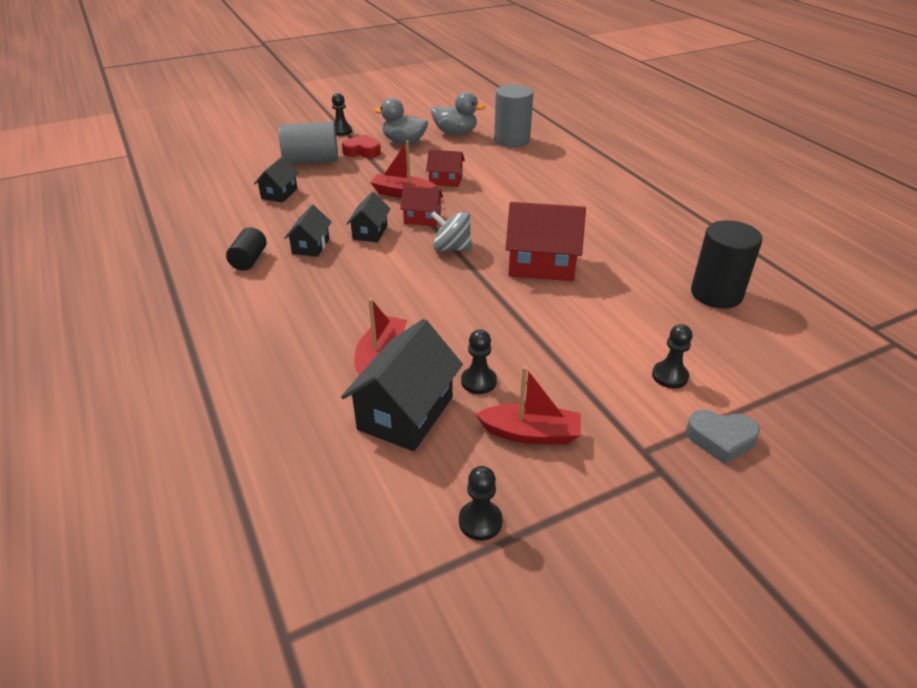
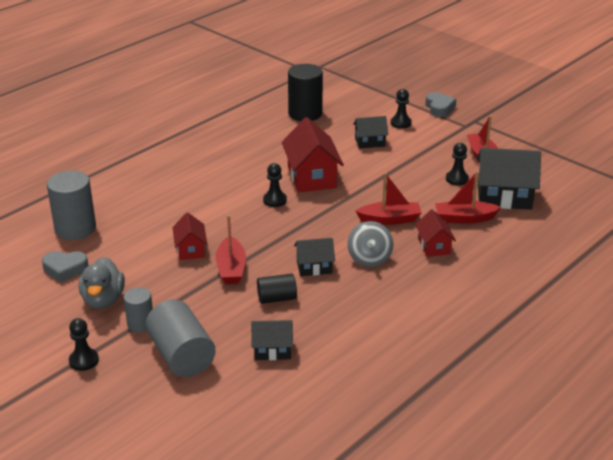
camera: 110 degrees left, 5 degrees down
(249, 260) = (402, 320): black cylinder -> black cylinder (277, 298)
(311, 246) = (357, 293): black house -> black house (370, 142)
(362, 151) = (140, 324): red heart -> grey cylinder
(418, 297) = (390, 219): none -> red boat
(422, 218) = (273, 245): red house -> red house (434, 246)
(451, 248) = (313, 220): grey spinning top -> grey spinning top (369, 258)
(455, 133) = (65, 269): grey duck -> grey heart
(480, 521) = (551, 161): black pawn -> black pawn (275, 200)

